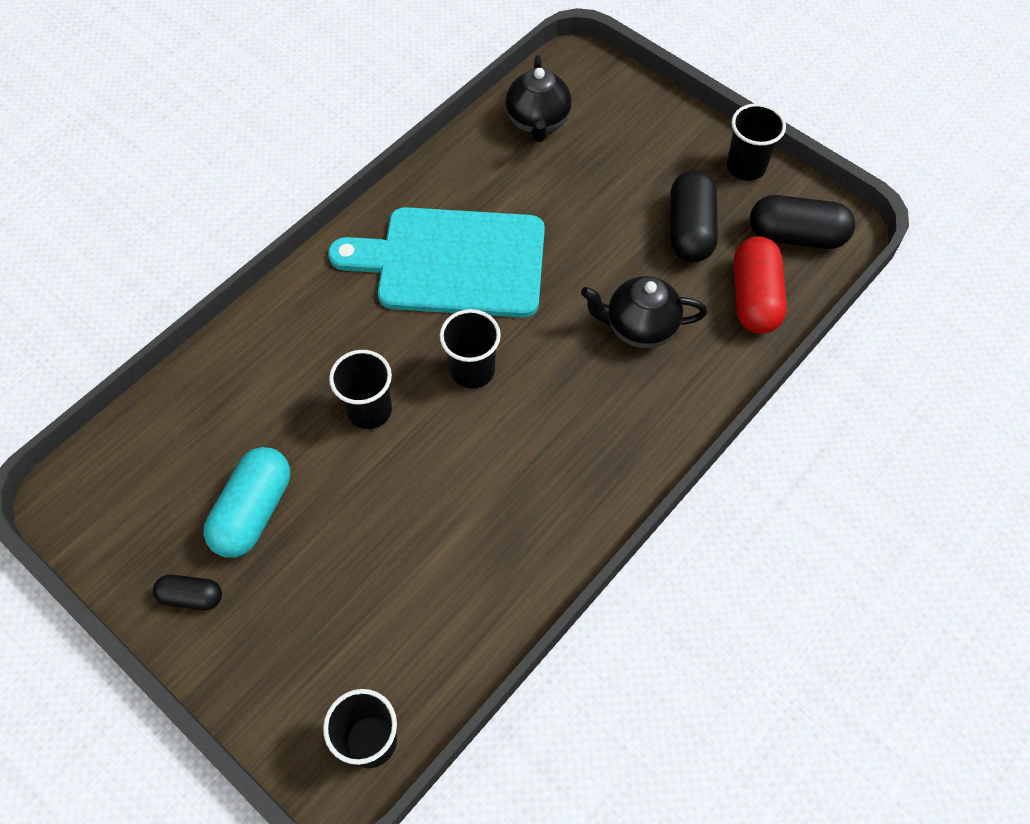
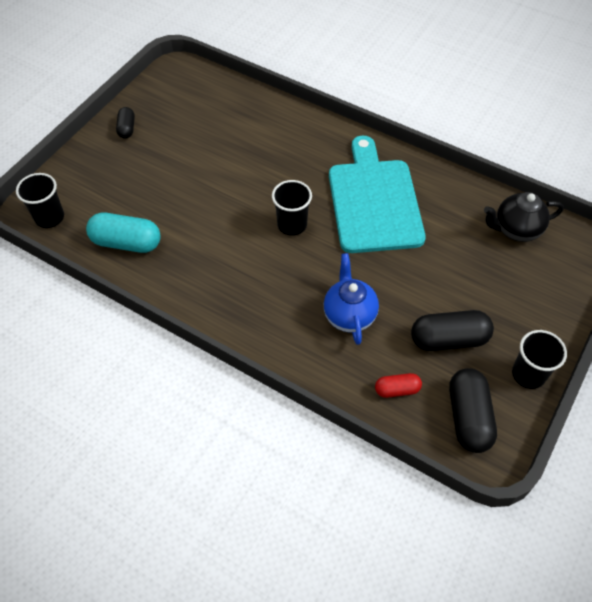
camera: 80 degrees right, 5 degrees down
(253, 511) = (179, 142): turquoise capsule -> turquoise capsule (126, 242)
(369, 410) = (252, 179): black cup -> none
(639, 328) = (349, 315): black teapot -> blue teapot
(754, 298) = (397, 390): red capsule -> red capsule, size x0.56

